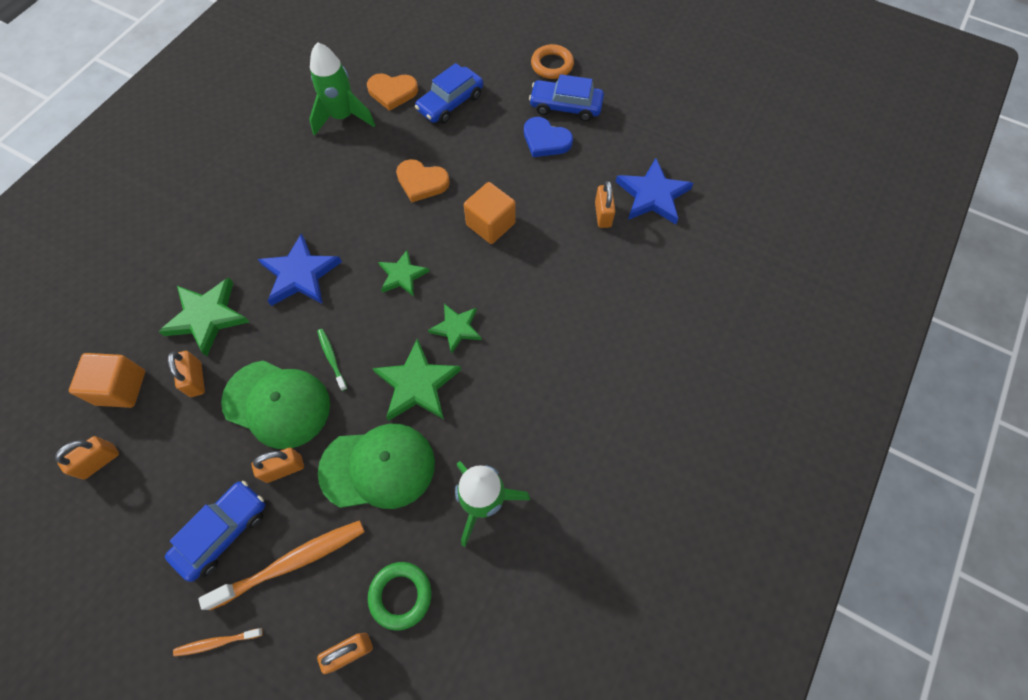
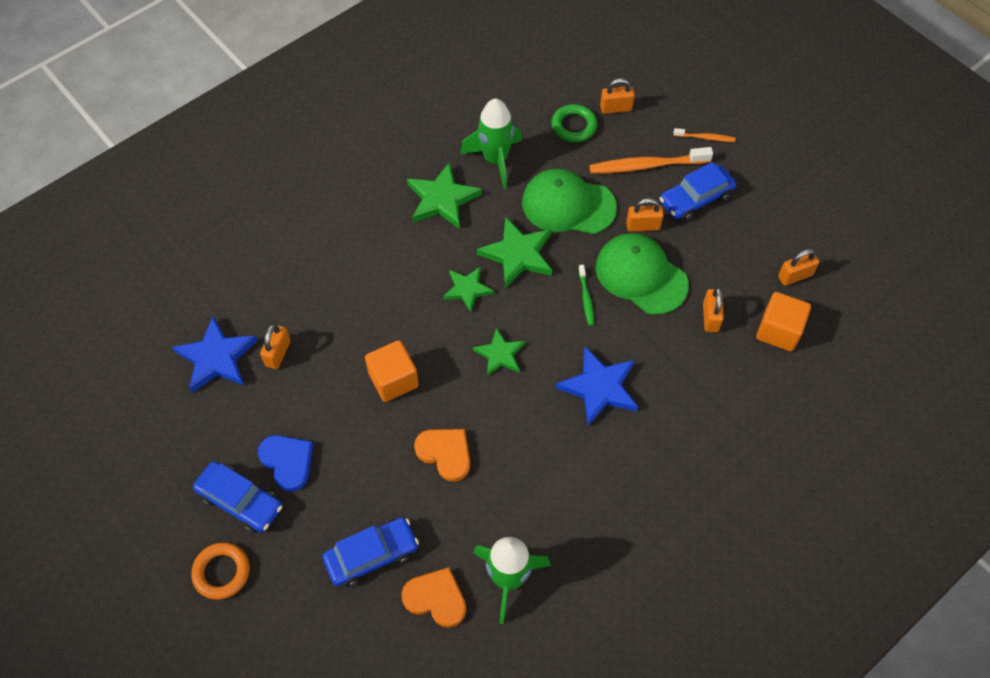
camera: 160 degrees left, 5 degrees down
(207, 317) = (696, 373): green star -> green star (442, 199)

